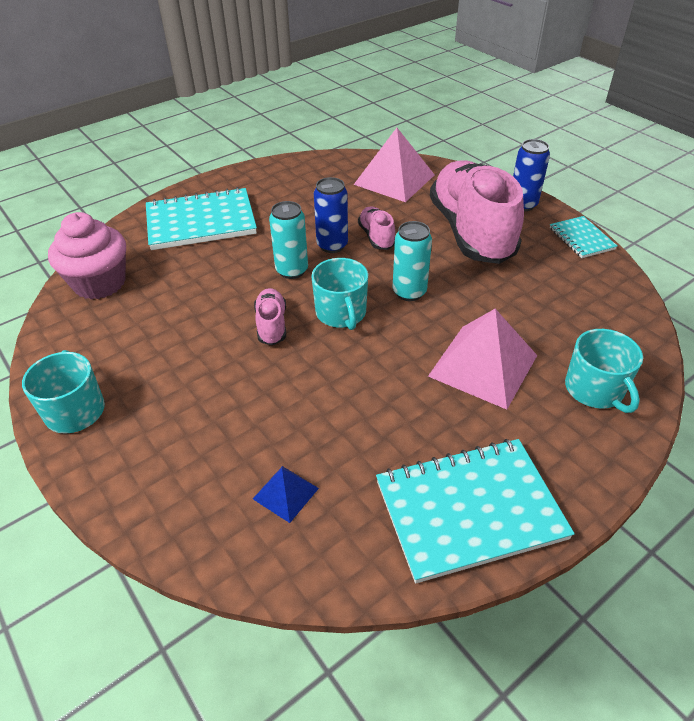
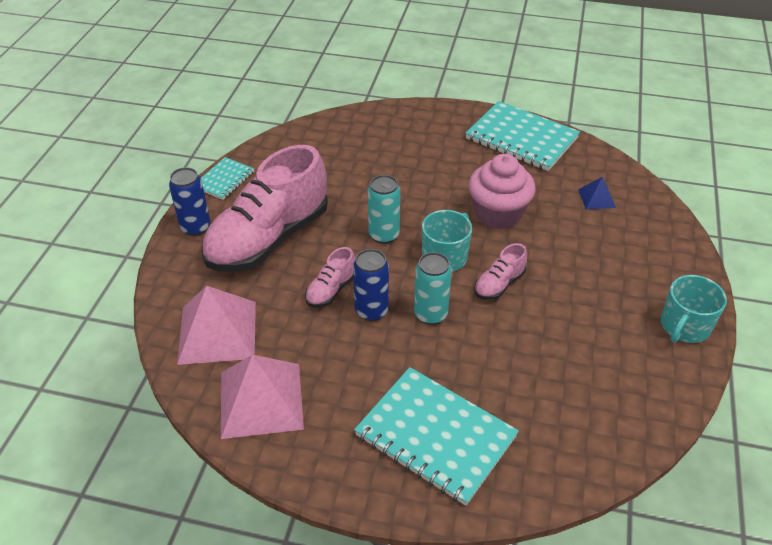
camera: 130 degrees left, 0 degrees up
(99, 283) = (592, 435): pink cupcake -> pink cupcake (498, 214)
(483, 365) = (418, 172): pink pyramid -> pink pyramid (261, 400)
(595, 389) = (389, 128): turquoise mug -> none

